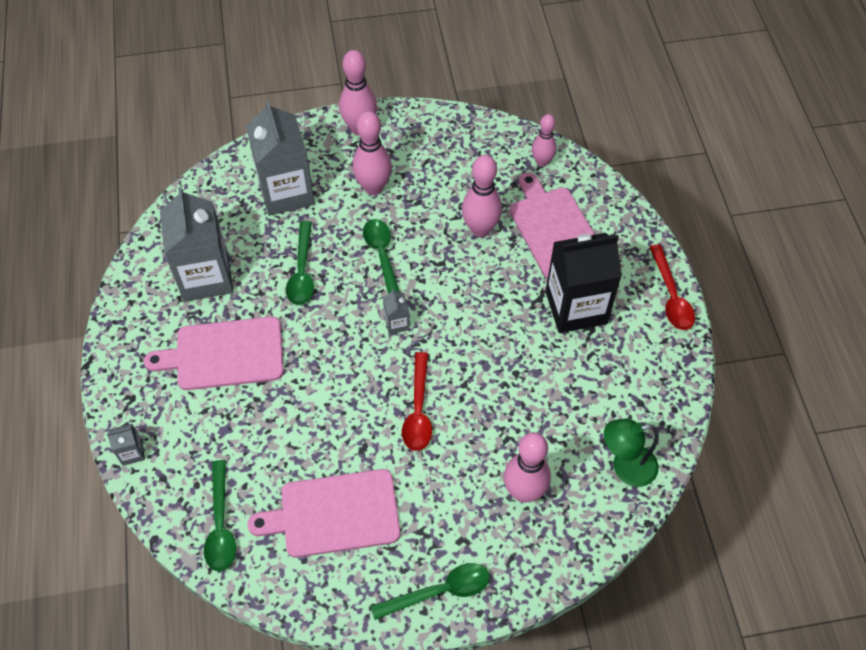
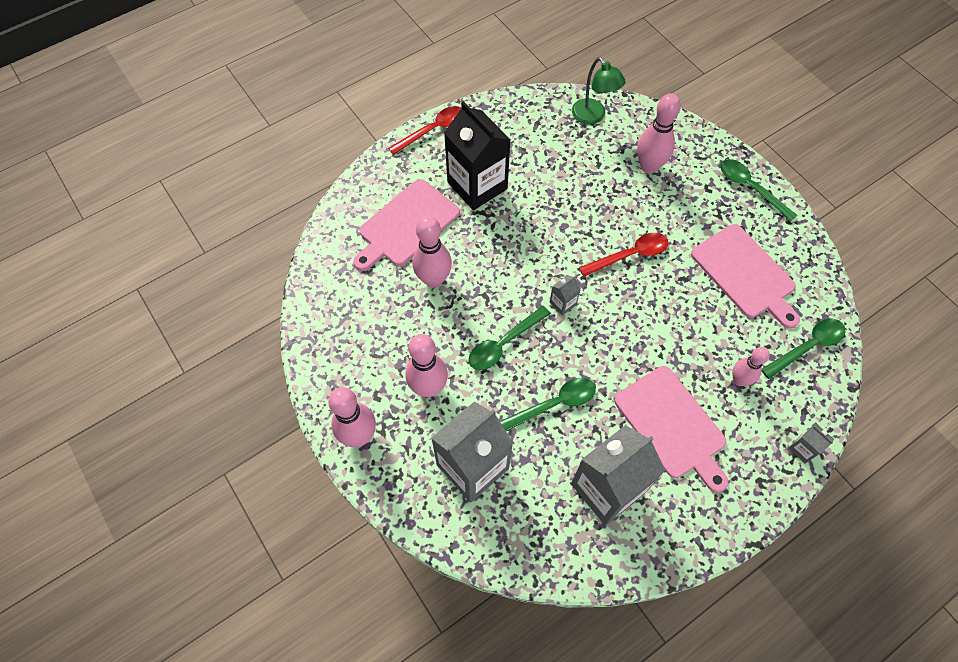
camera: 115 degrees left, 5 degrees up
(542, 162) = (334, 260): pink bowling pin -> pink bowling pin (739, 380)

